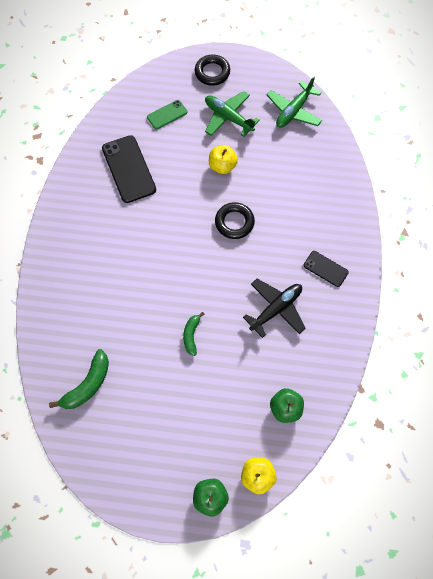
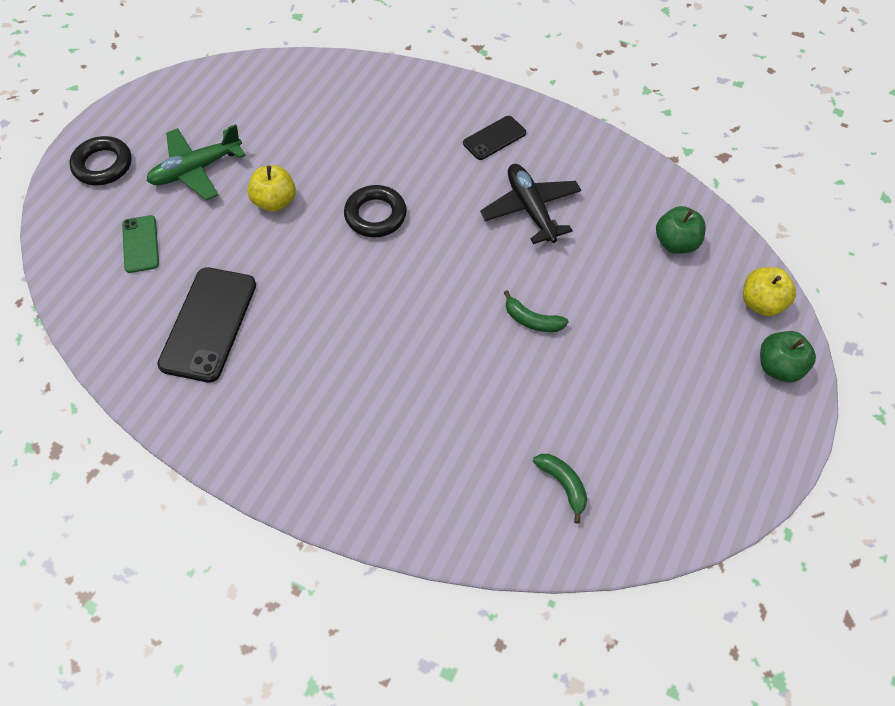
camera: 70 degrees left, 10 degrees down
(88, 384) = (563, 485): green banana -> green banana, size x0.63
(128, 169) = (209, 324): black phone -> black phone turned 75 degrees counterclockwise
(294, 111) = (233, 93): green plane -> none

